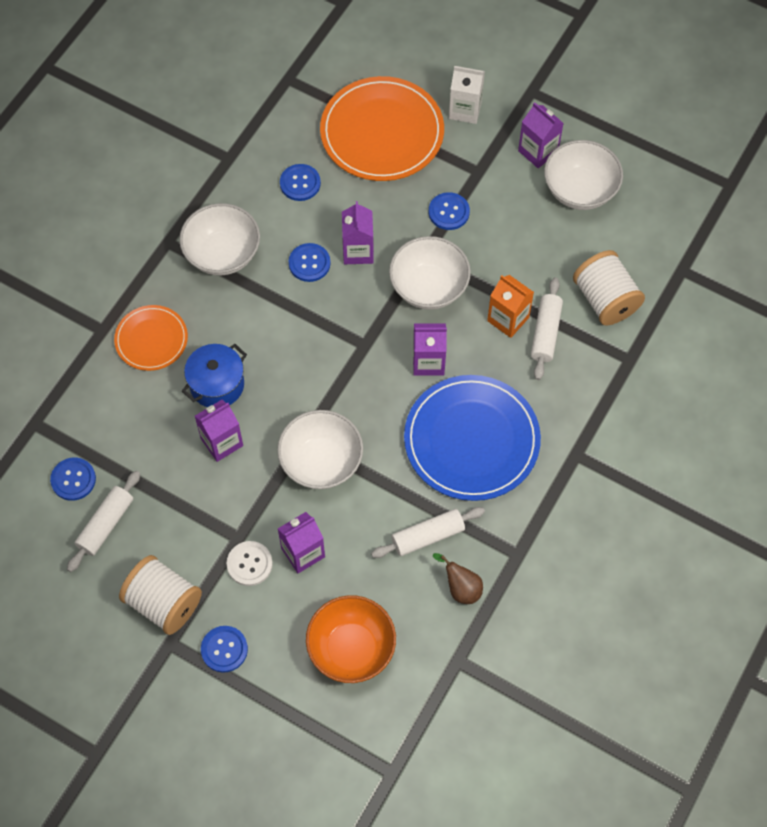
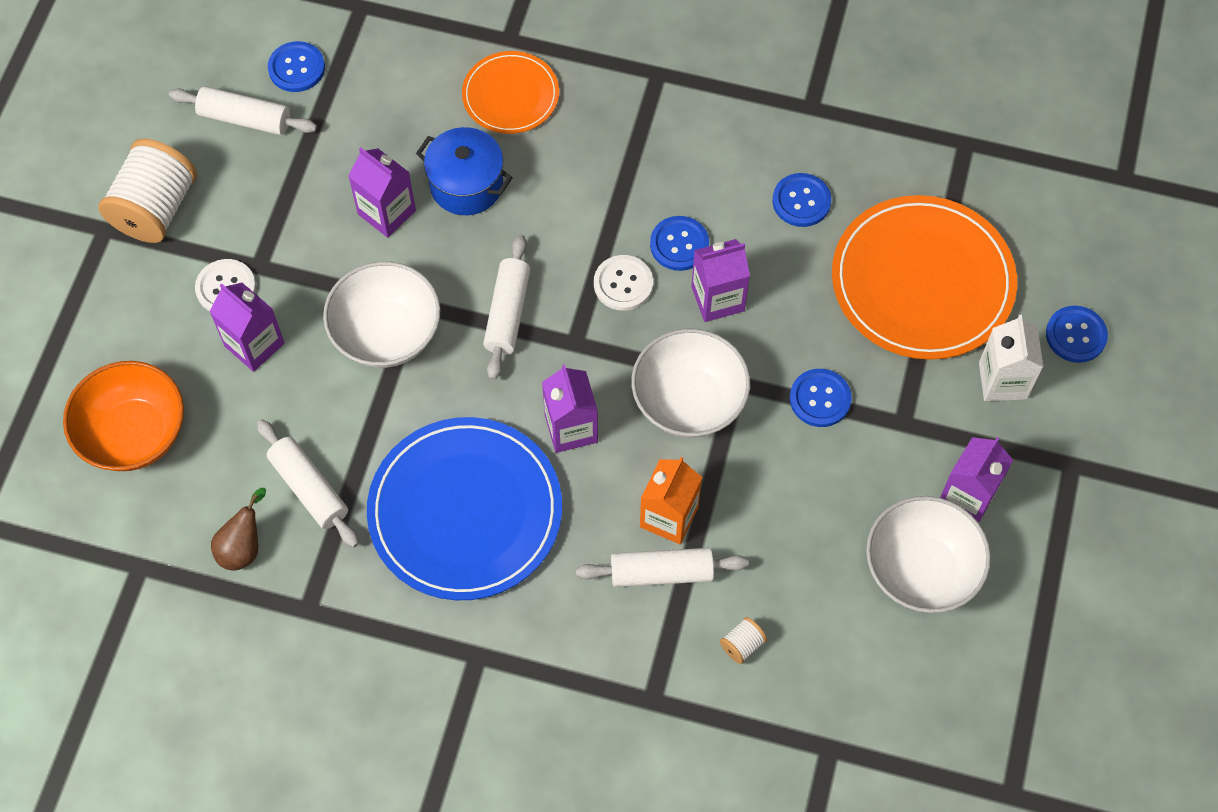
camera: 75 degrees right, 0 degrees up
(222, 254) = (661, 139): white bowl -> none
(224, 649) = (107, 290): blue button -> blue button (1076, 335)
(329, 304) = (623, 284): none -> white button
(329, 381) = (507, 313): none -> white rolling pin
(605, 300) = (742, 645): white spool -> white spool, size x0.41

